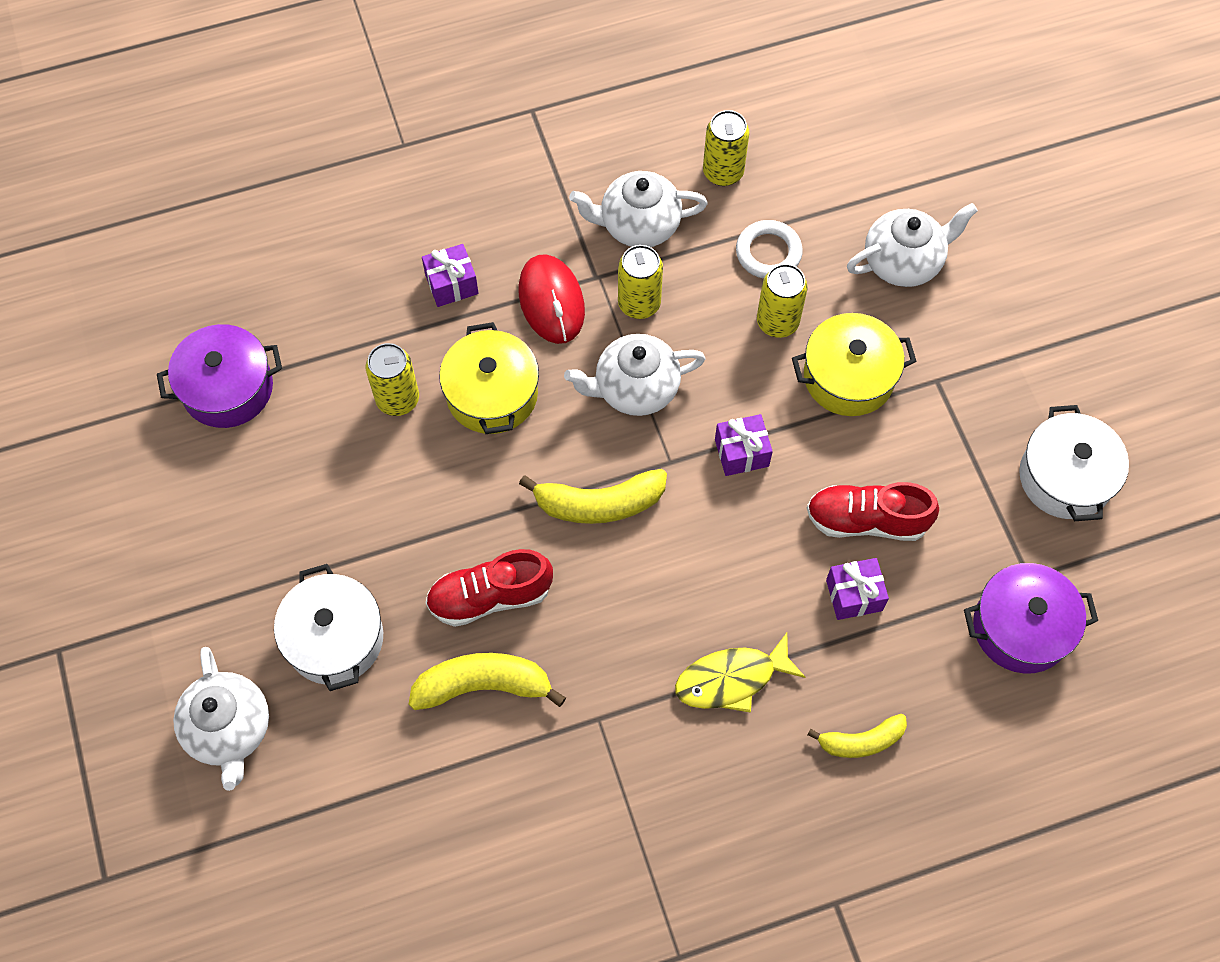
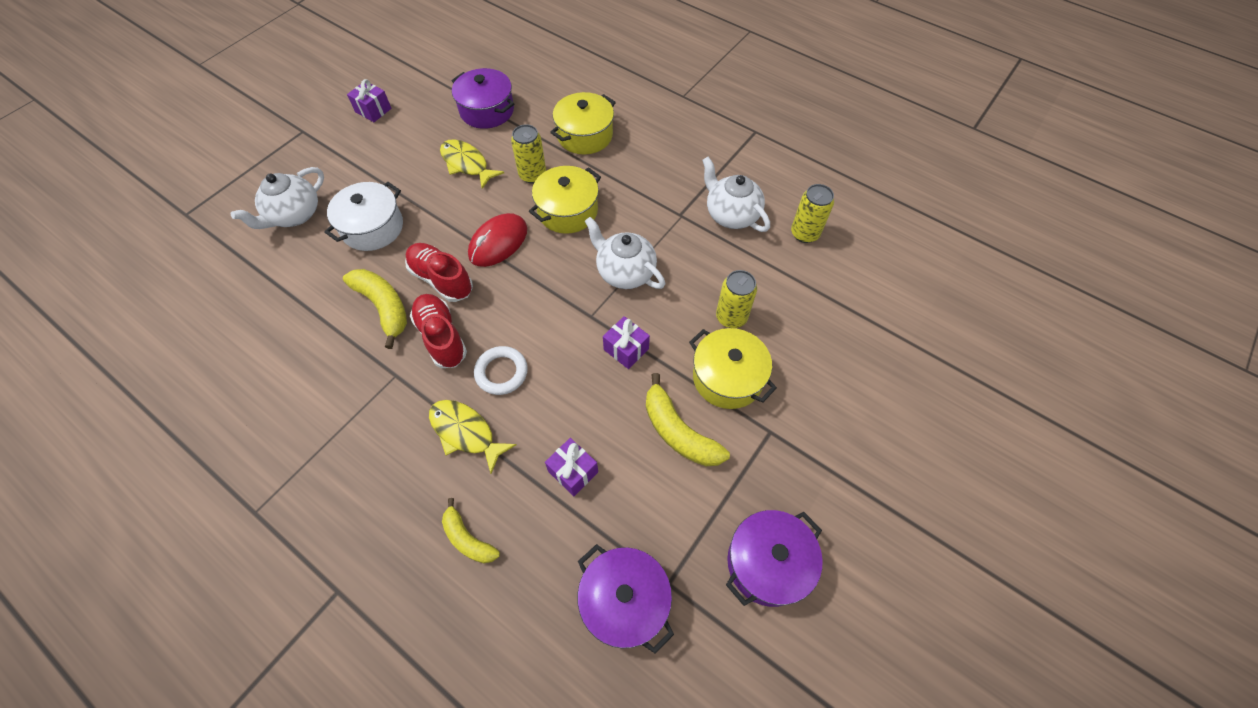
camera: 55 degrees right, 5 degrees down
(311, 467) = (467, 164): none -> yellow fish
(377, 299) = (585, 135): none -> yellow pot
(451, 284) = (619, 158): purple gift -> purple gift (373, 110)
(551, 301) = (647, 204): red mouse -> red mouse (498, 242)
(599, 503) = (537, 297): yellow banana -> yellow banana (678, 432)
(639, 303) = (681, 243): yellow can -> none
(768, 253) = (773, 286): white ring -> white ring (501, 372)
(866, 520) = (633, 448): red shoe -> red shoe (441, 337)
(903, 261) = (838, 361): white teapot -> none
(1065, 477) = (768, 563): white pot -> purple pot

